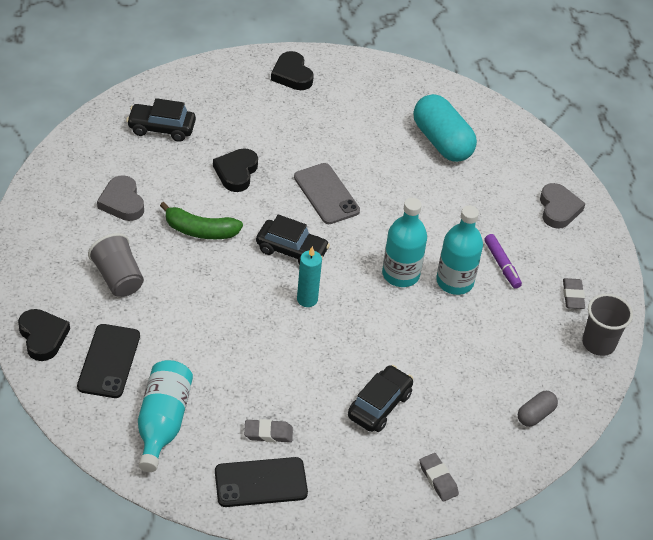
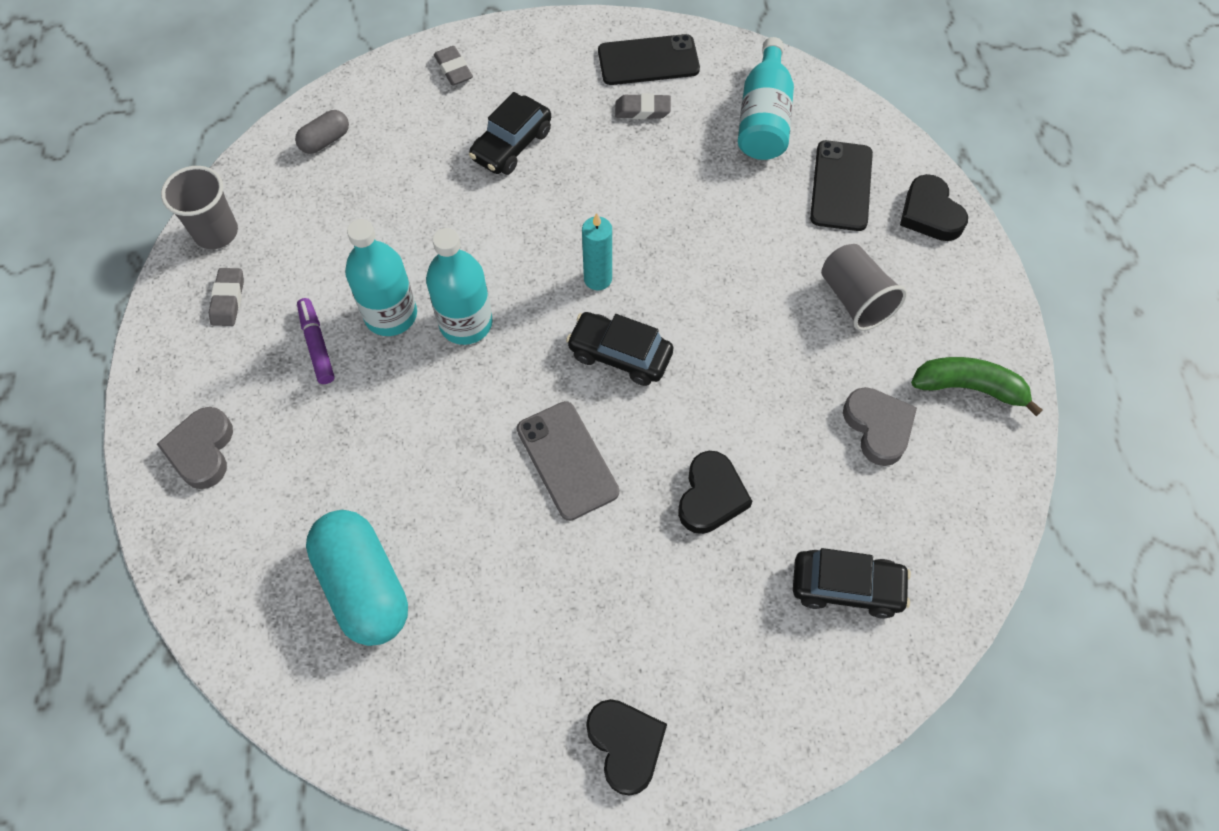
camera: 175 degrees left, 15 degrees up
(200, 230) = (754, 382): green banana -> green banana (969, 388)

